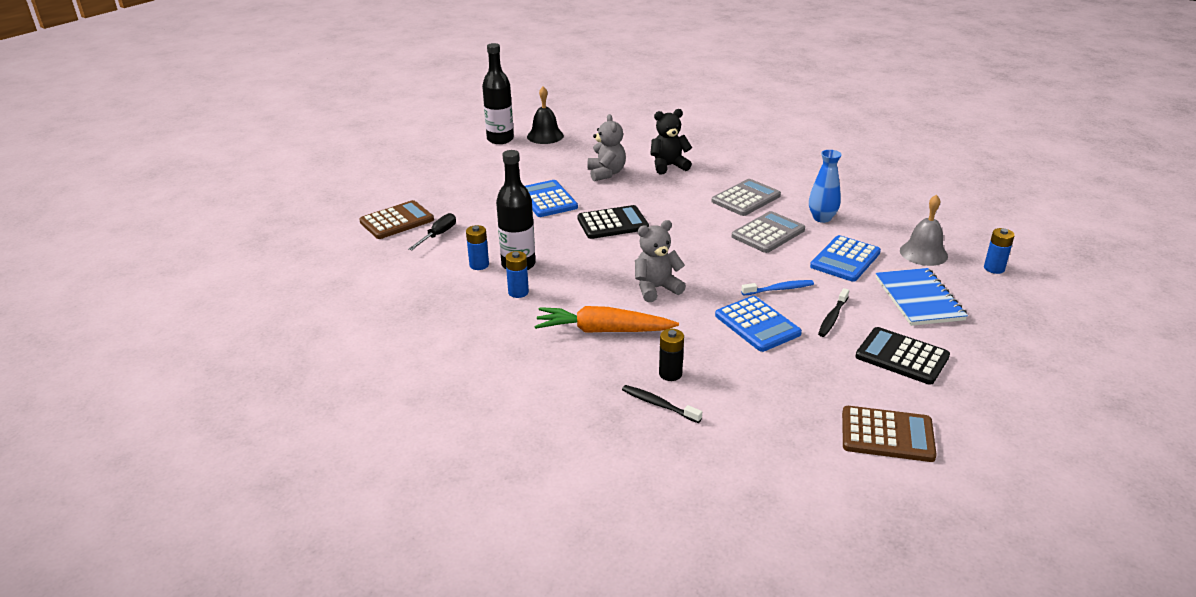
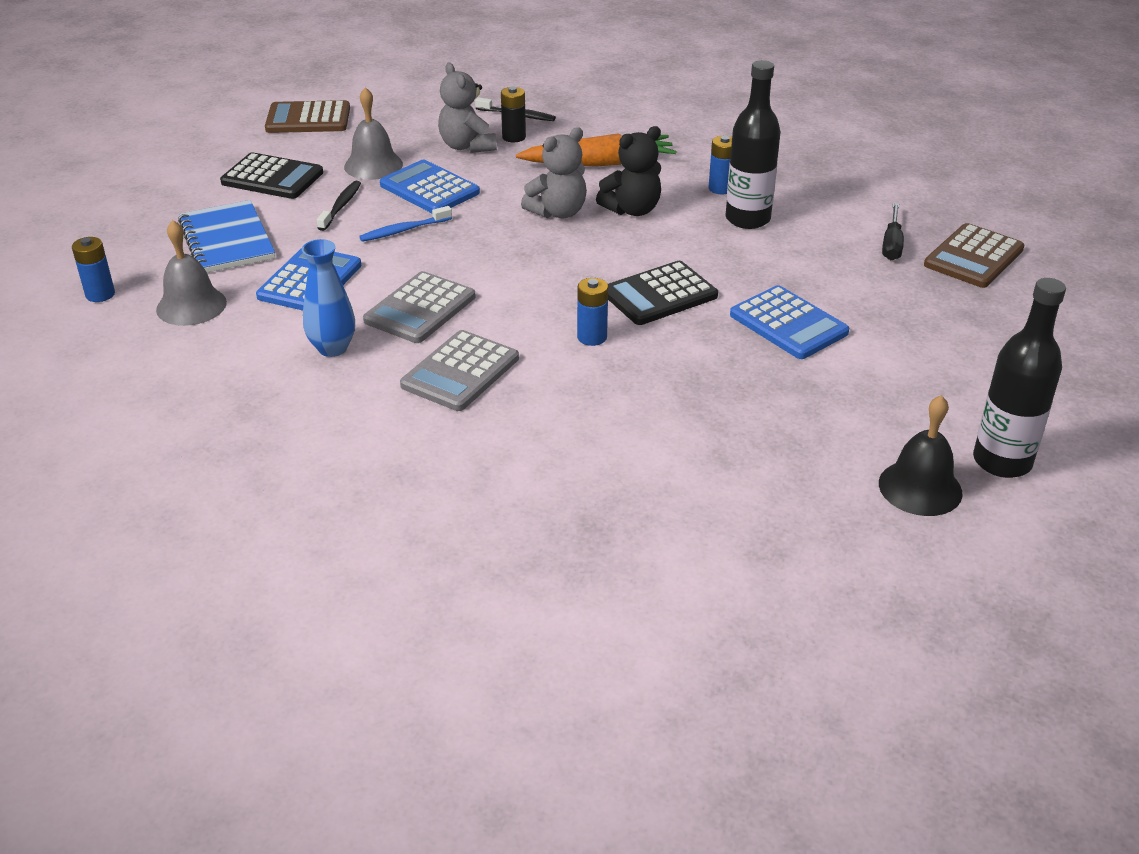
camera: 165 degrees right, 5 degrees up
(479, 265) = (796, 212): blue battery -> blue battery (592, 337)
(606, 173) = (727, 396): grey teddy bear -> grey teddy bear (467, 146)
(668, 166) = (620, 433): black teddy bear -> black teddy bear (632, 210)
(808, 358) = (373, 165): none -> grey bell

